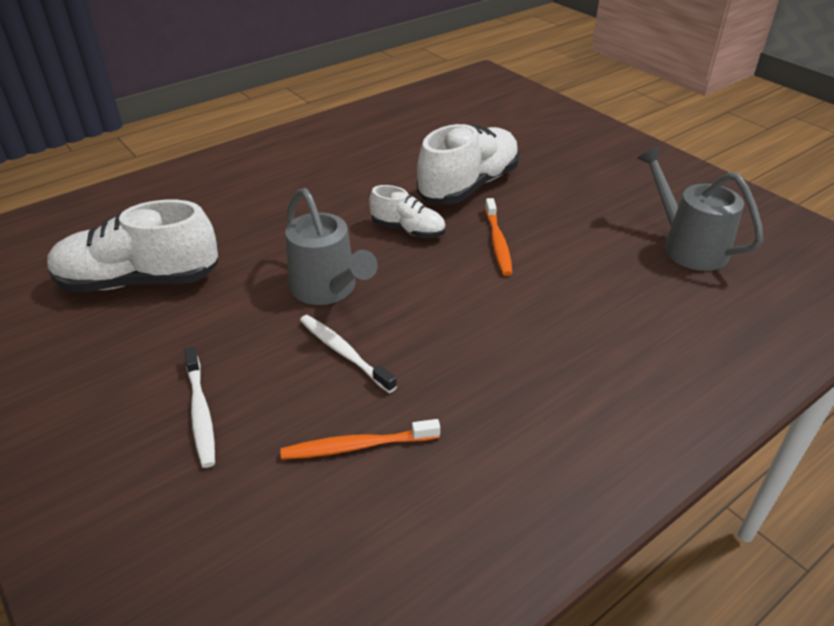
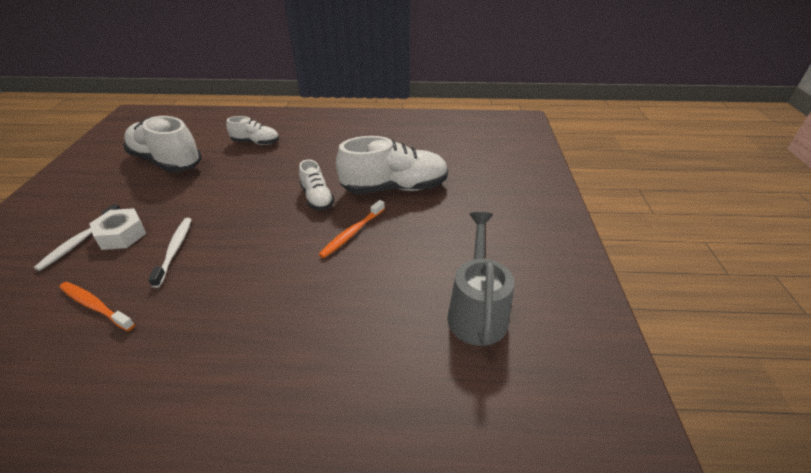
camera: 40 degrees right, 0 degrees up
(226, 209) = (256, 142): none -> white shoe
(246, 377) = (122, 235): none -> white nut
(328, 290) = (225, 210): grey watering can -> none

